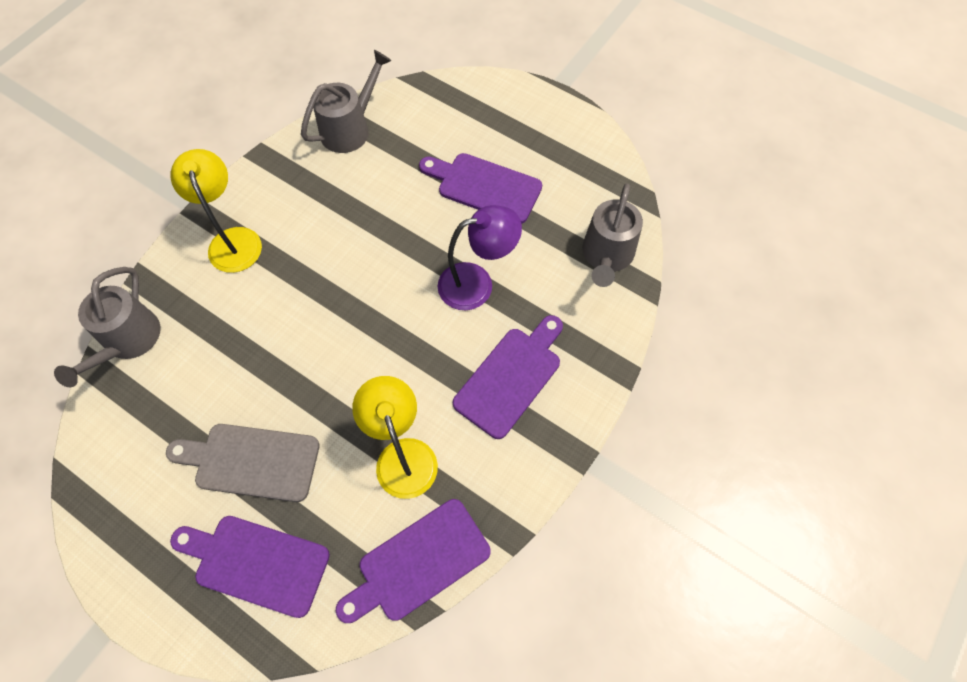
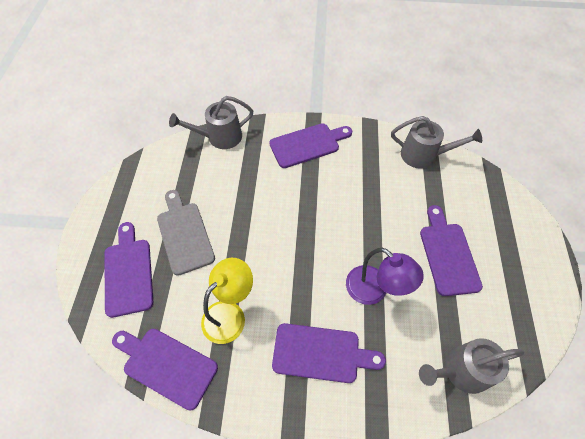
camera: 60 degrees right, 5 degrees down
(233, 240) = (307, 144): yellow lamp -> purple cutting board

